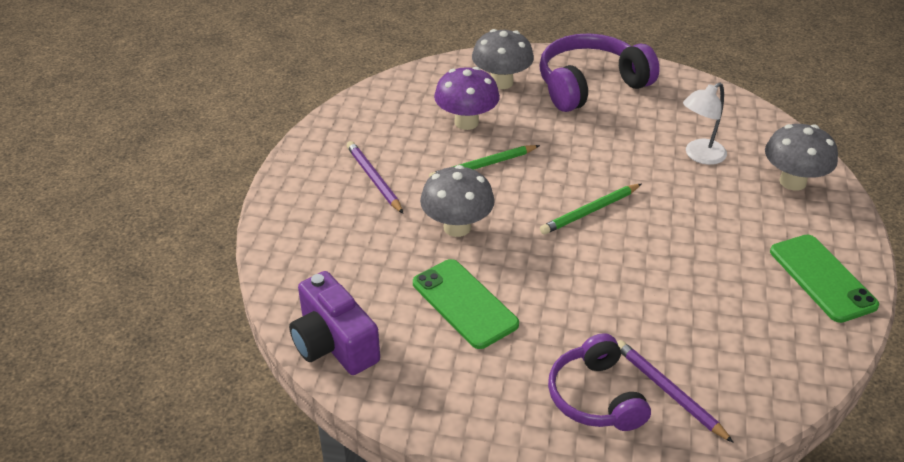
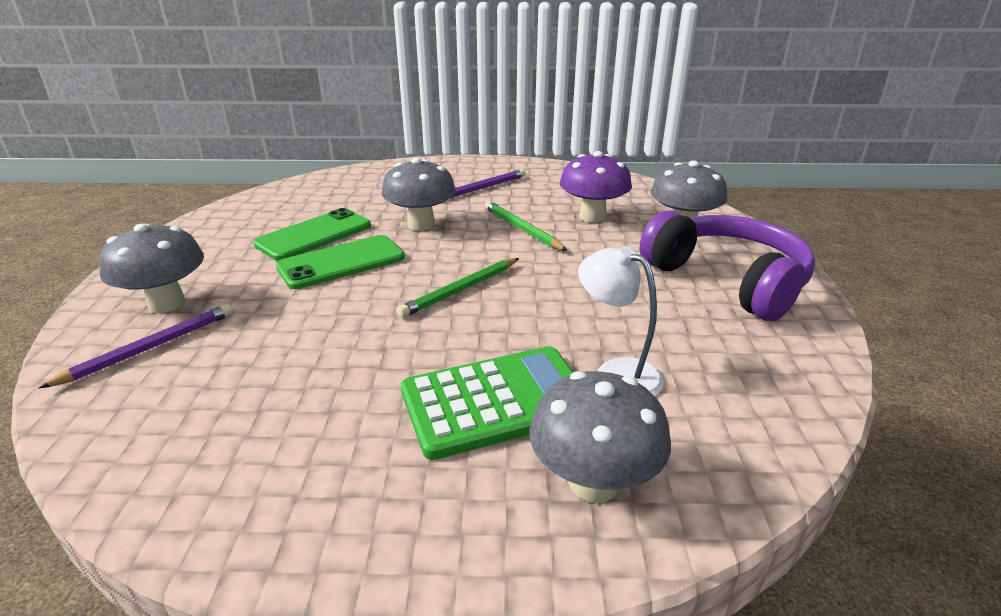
camera: 80 degrees right, 10 degrees down
(334, 343) = (278, 194): purple camera -> none
(590, 211) = (460, 290): green pencil -> green pencil turned 90 degrees counterclockwise
(596, 396) = (167, 303): purple headphones -> grey mushroom
(730, 207) = (496, 402): none -> green calculator
(822, 278) = (328, 506): green phone -> green phone (341, 262)

